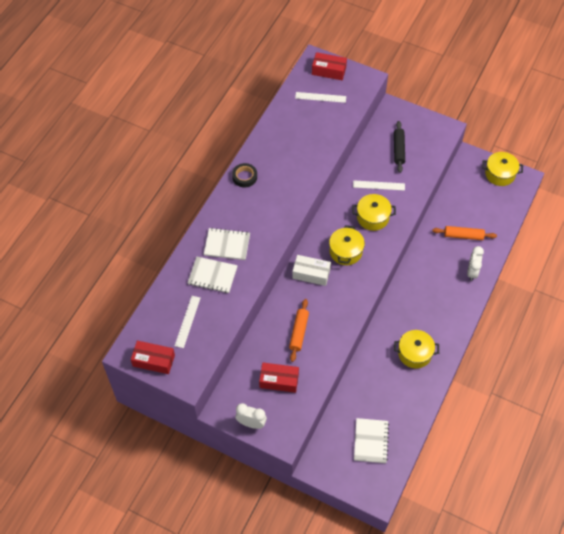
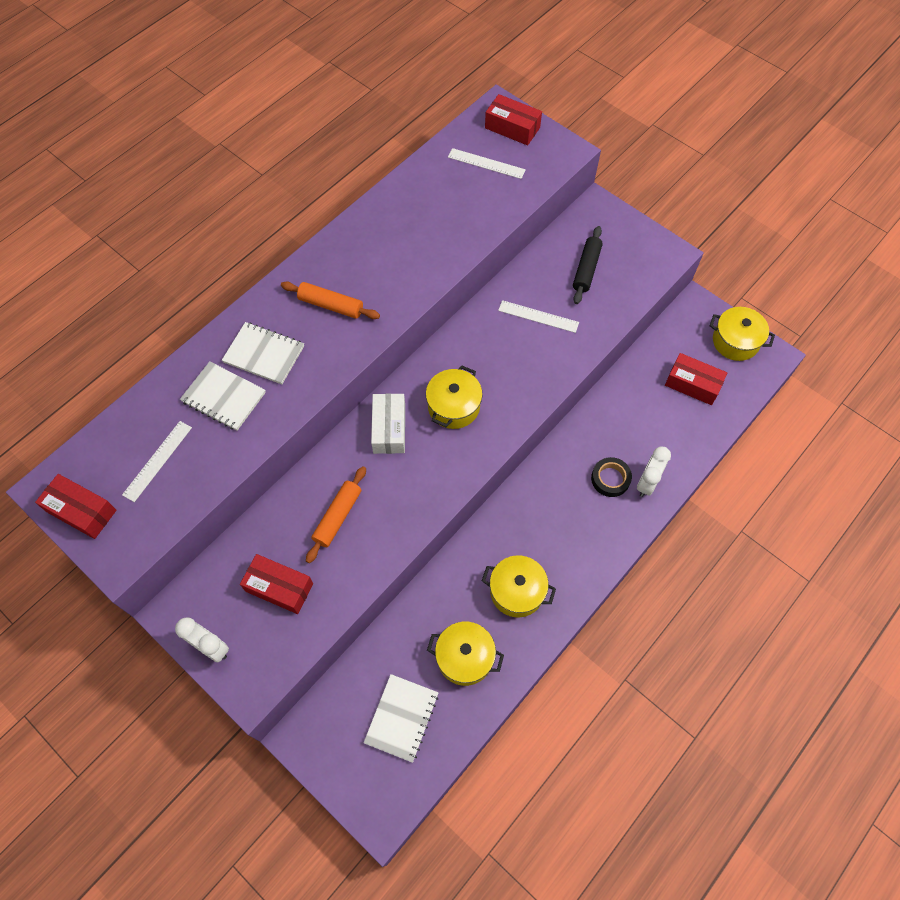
camera: 15 degrees right, 5 degrees up
(244, 177) = (330, 257): black tape -> black tape (610, 479)
(311, 274) = (389, 429): white box -> white box turned 60 degrees clockwise
(372, 217) = (512, 363): yellow pot -> yellow pot (465, 657)
(463, 236) = (650, 423): orange rolling pin -> orange rolling pin (331, 305)
(481, 206) = (692, 384): none -> red box

